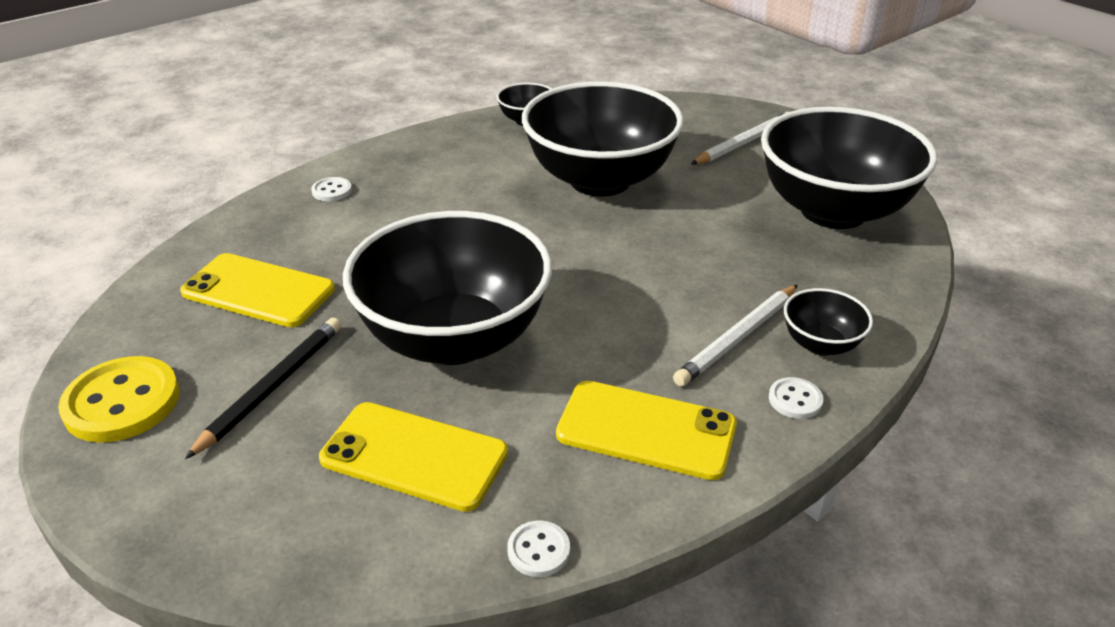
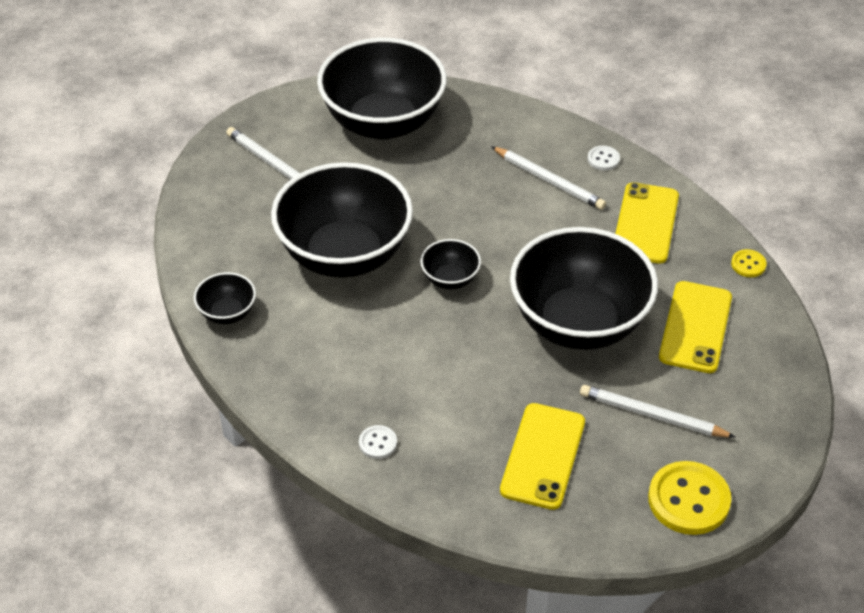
camera: 95 degrees left, 10 degrees up
(272, 387) = (652, 415): black pencil -> white pencil
(538, 550) = (748, 264): white button -> yellow button
(820, 344) = (547, 144): black bowl -> black bowl (450, 279)

